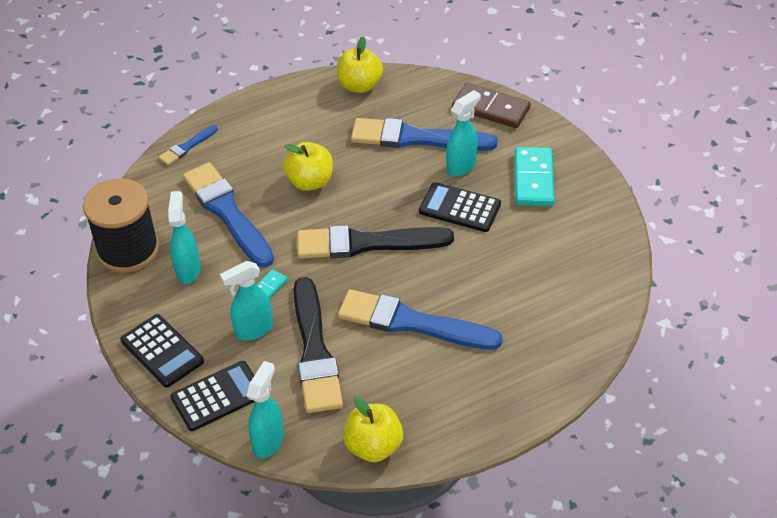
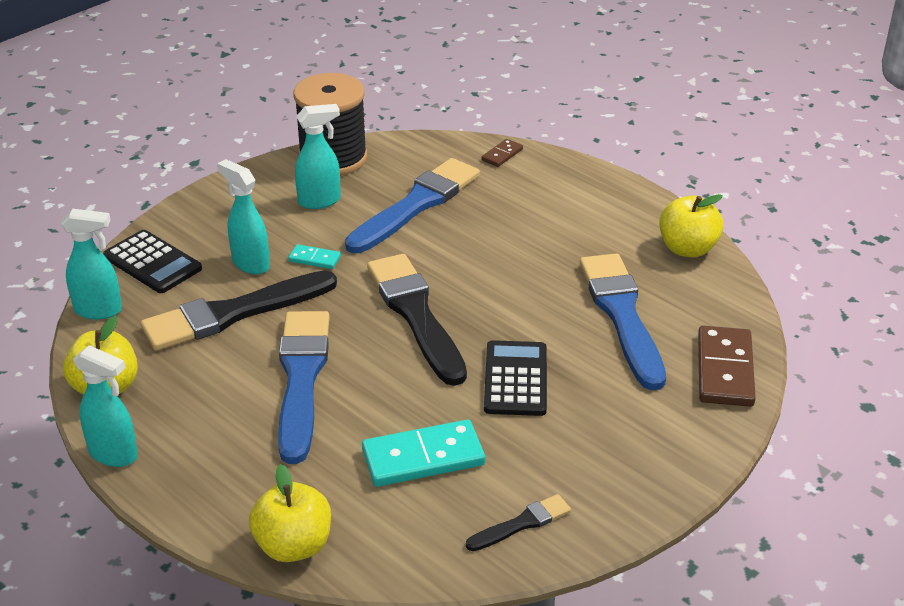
camera: 70 degrees right, 10 degrees down
(162, 351) = (203, 213): black calculator -> none
(187, 147) = (502, 155): blue brush -> brown domino
(310, 182) = (495, 249): yellow apple -> yellow apple (293, 546)
(461, 166) = (593, 365): turquoise spray bottle -> turquoise spray bottle (114, 454)
(533, 179) = (609, 438): turquoise domino -> turquoise domino (423, 458)
(595, 239) = (522, 523): none -> black brush

